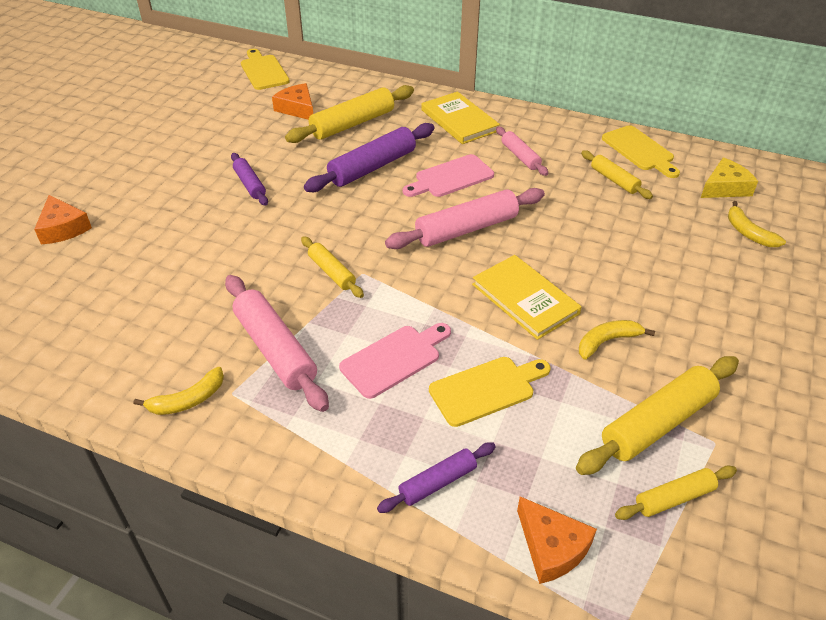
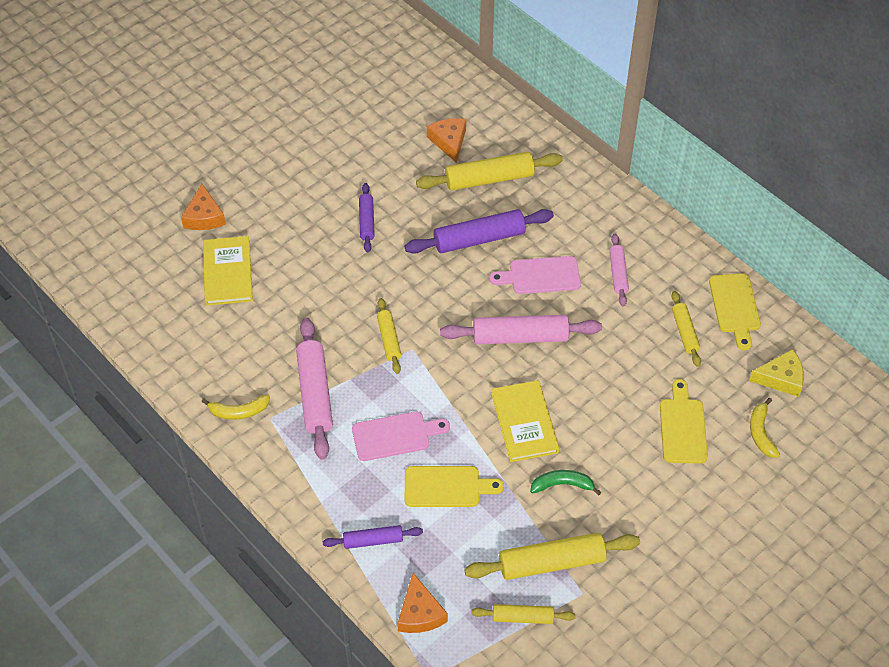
camera: 25 degrees right, 10 degrees up
(263, 71) = (441, 78): yellow cutting board -> yellow cutting board (682, 427)
(459, 120) = (589, 209): yellow book -> yellow book (227, 272)
(607, 341) = (562, 485): yellow banana -> green banana

